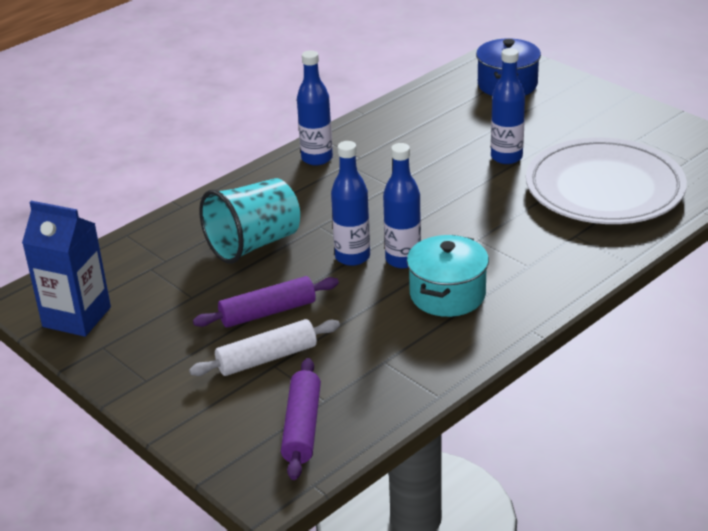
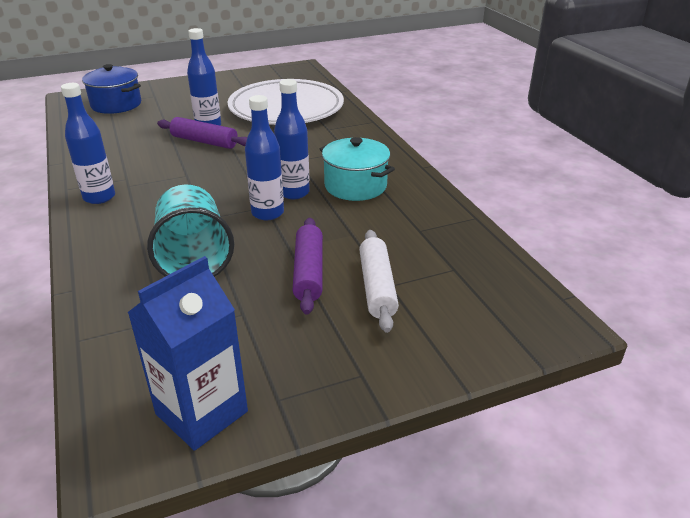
camera: 70 degrees left, 0 degrees up
(302, 427) = (485, 288): purple rolling pin -> purple rolling pin (204, 141)

